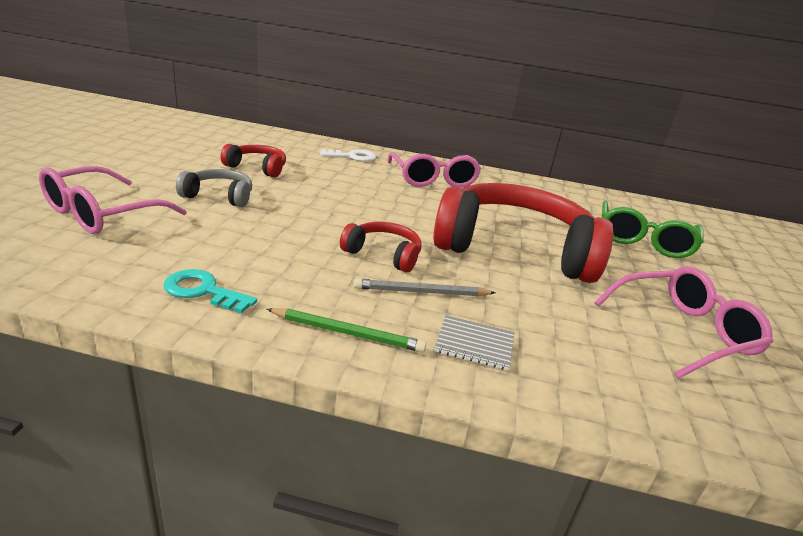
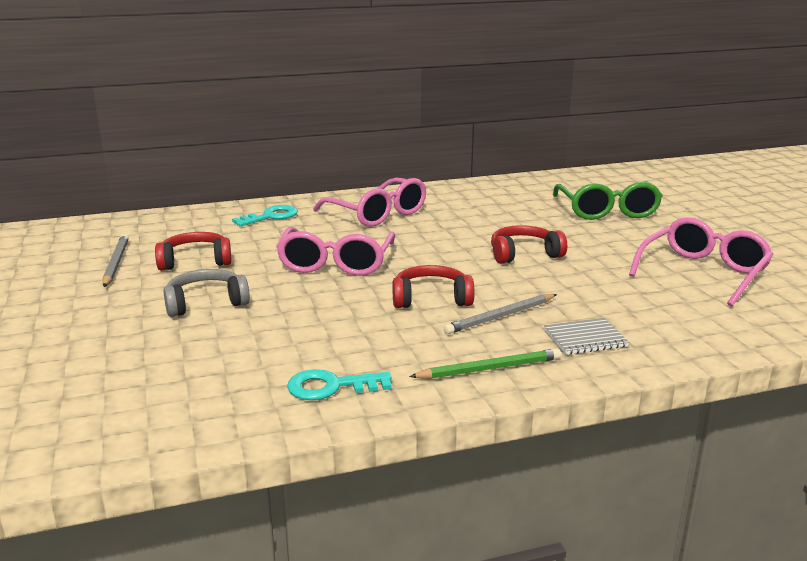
camera: 25 degrees left, 5 degrees down
(102, 214) = (119, 363): pink glasses -> pink glasses (336, 263)
(208, 152) = (115, 263): none -> grey pencil
(352, 156) = (270, 216): white key -> turquoise key
(514, 249) = (524, 254): red headphones -> red headphones, size x0.44

